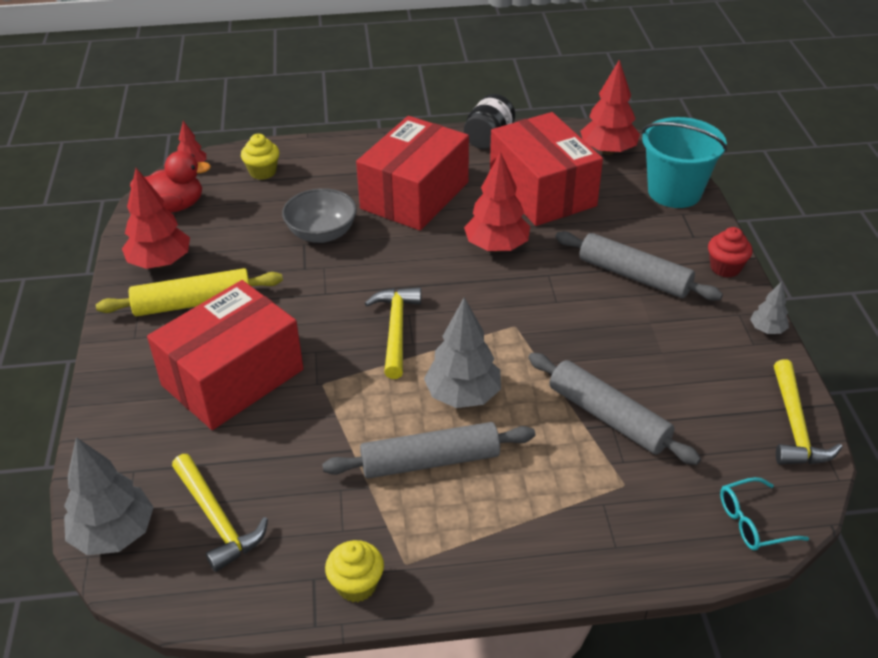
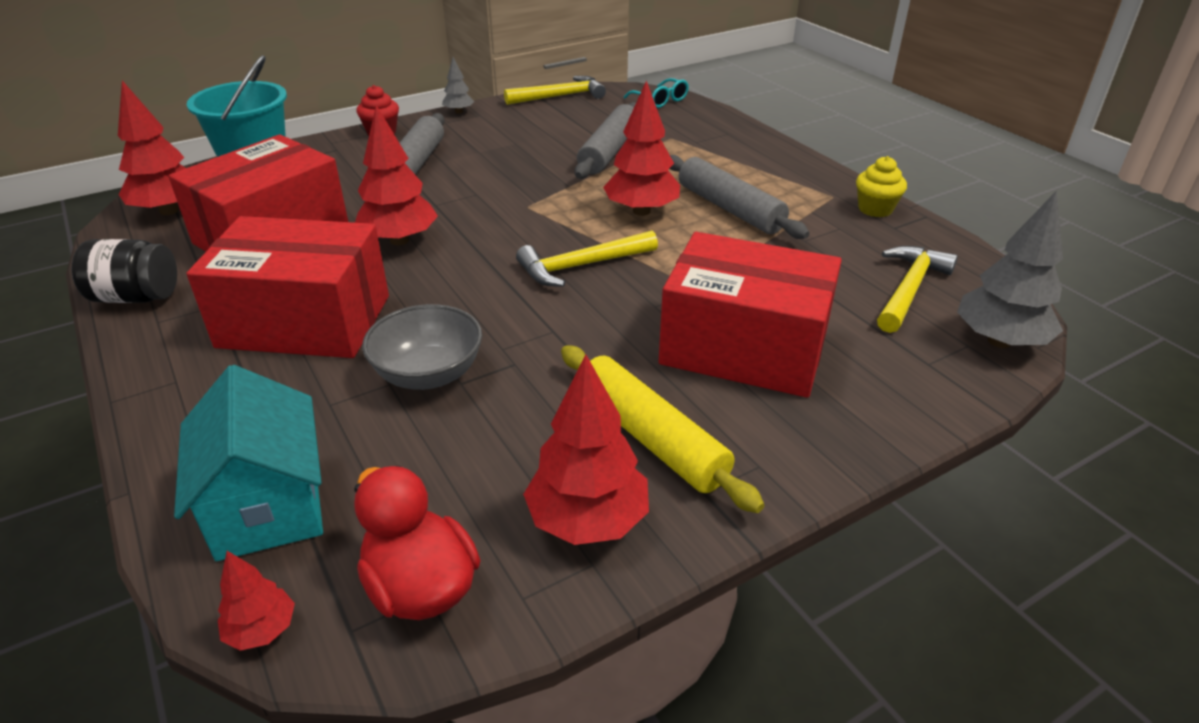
camera: 115 degrees left, 5 degrees down
(263, 172) = (268, 505): yellow cupcake -> turquoise house
(463, 395) = (641, 211): grey tree -> red tree

